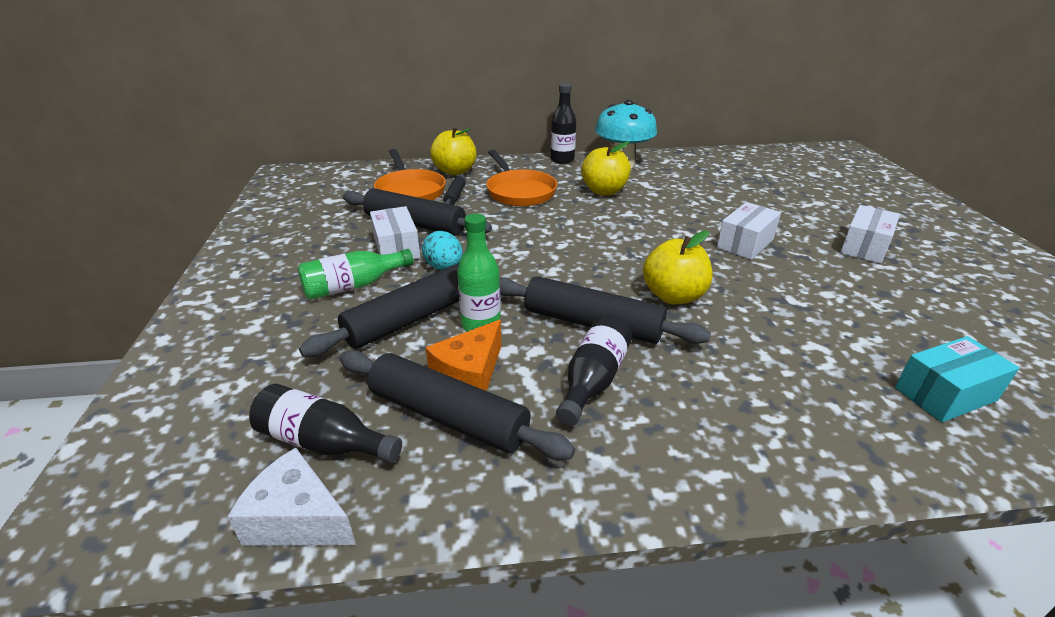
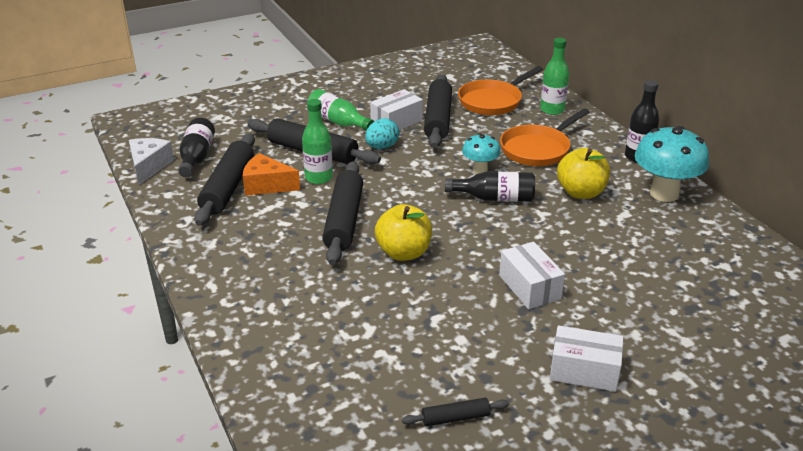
camera: 70 degrees right, 0 degrees up
(455, 171) = (552, 110): yellow apple -> green bottle
(455, 196) = (501, 122): black rolling pin -> black rolling pin (455, 418)
(536, 224) = (480, 170): none -> turquoise mushroom
(593, 380) = (280, 230): black bottle -> black bottle (495, 198)
(745, 243) = (529, 287): white box -> white box turned 45 degrees clockwise
(945, 394) = (333, 397): turquoise box -> none

